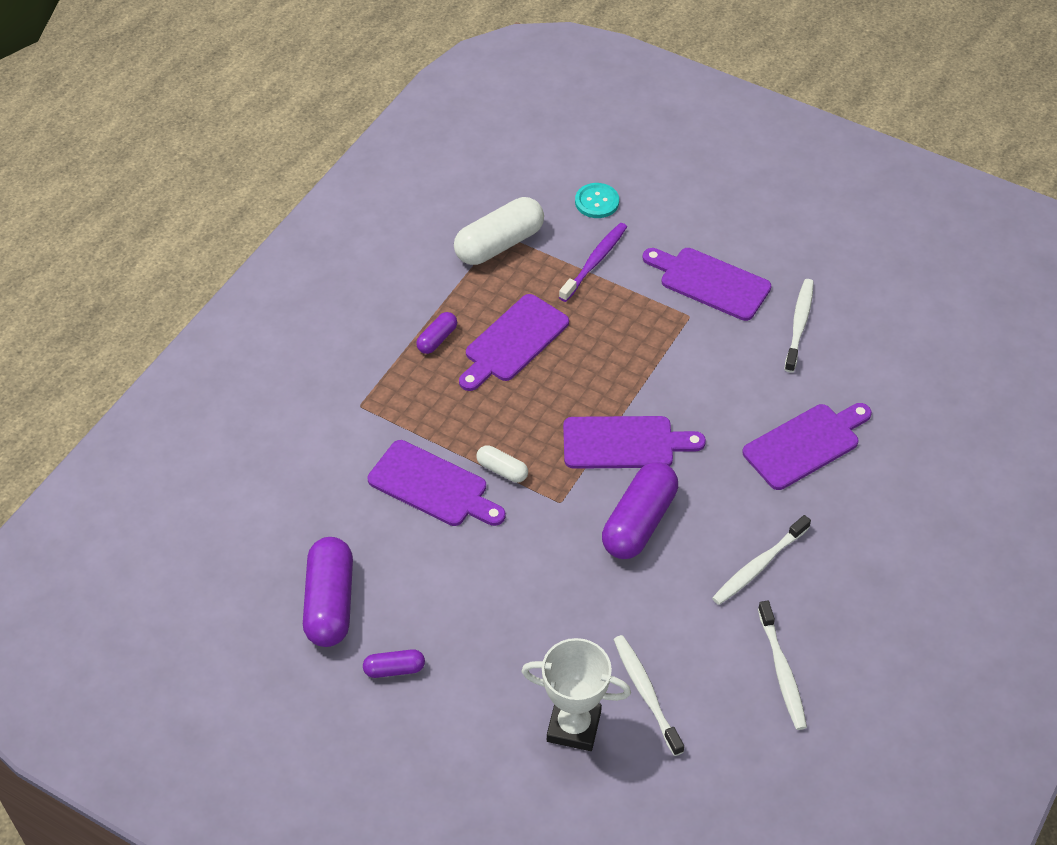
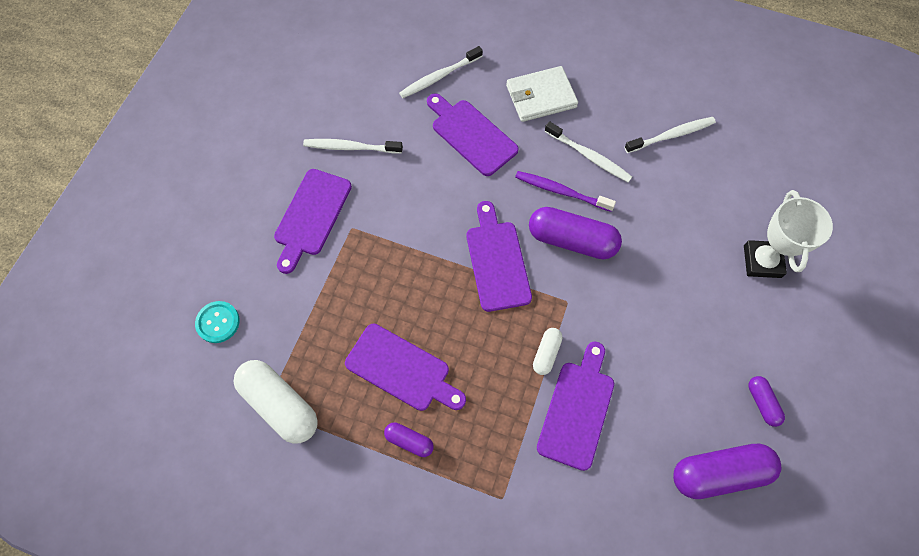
camera: 100 degrees left, 15 degrees up
(595, 262) = (296, 313): purple toothbrush -> purple toothbrush (561, 191)
(646, 693) = (718, 217): white toothbrush -> white toothbrush (439, 77)
(860, 530) = (541, 96): none -> white wallet

